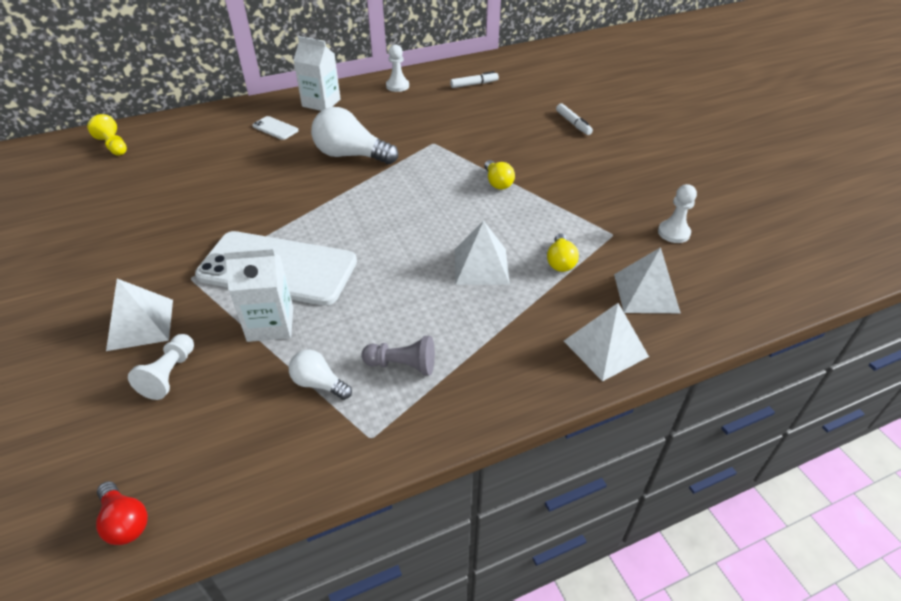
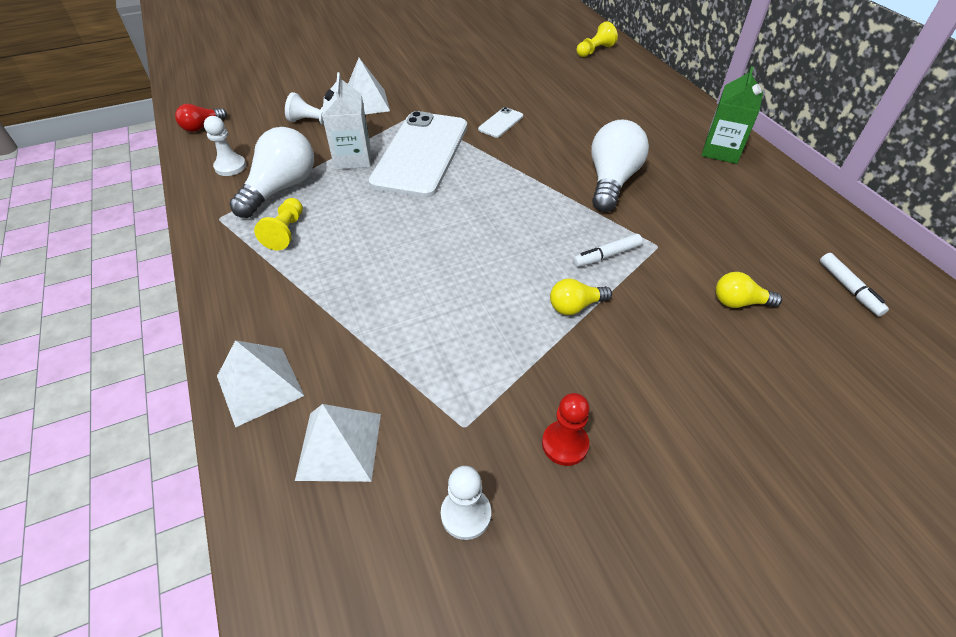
camera: 90 degrees right, 5 degrees up
(275, 128) = (652, 126): white phone -> white phone (501, 123)
(319, 383) = (281, 188): white light bulb -> white light bulb, size x1.89
(321, 103) = (721, 151): white carton -> green carton
(397, 86) = (798, 209): white pawn -> white pawn (230, 166)
(402, 365) = (286, 232): grey pawn -> yellow pawn
(481, 266) = (409, 285): white pyramid -> none
(560, 261) = (410, 359): yellow light bulb -> yellow light bulb (739, 302)
(573, 123) = (772, 414): white marker -> white marker (606, 255)
(613, 194) = (565, 444): none -> red pawn

